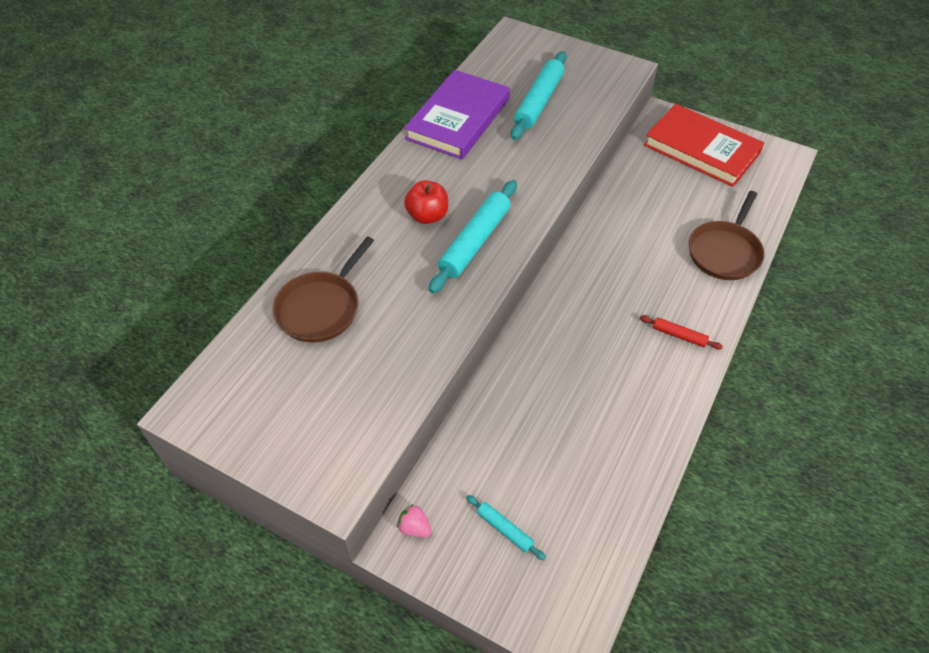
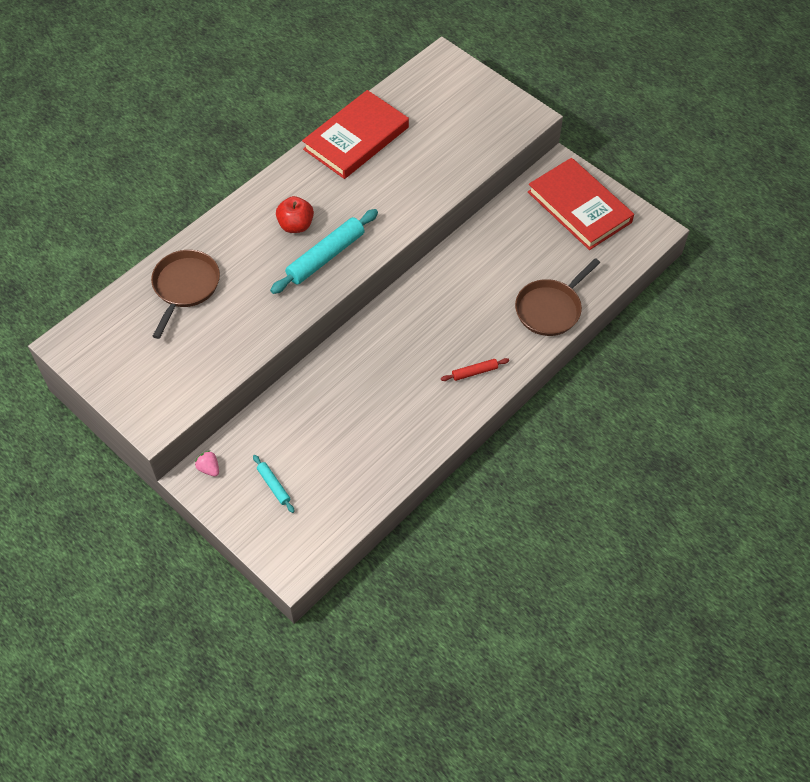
camera: 15 degrees right, 5 degrees up
(321, 308) = (185, 286): brown pan -> brown pan turned 150 degrees clockwise
(458, 119) = (356, 138): purple book -> red book
(539, 102) = (434, 135): turquoise rolling pin -> none
(679, 335) = (475, 372): red rolling pin -> red rolling pin turned 60 degrees counterclockwise

